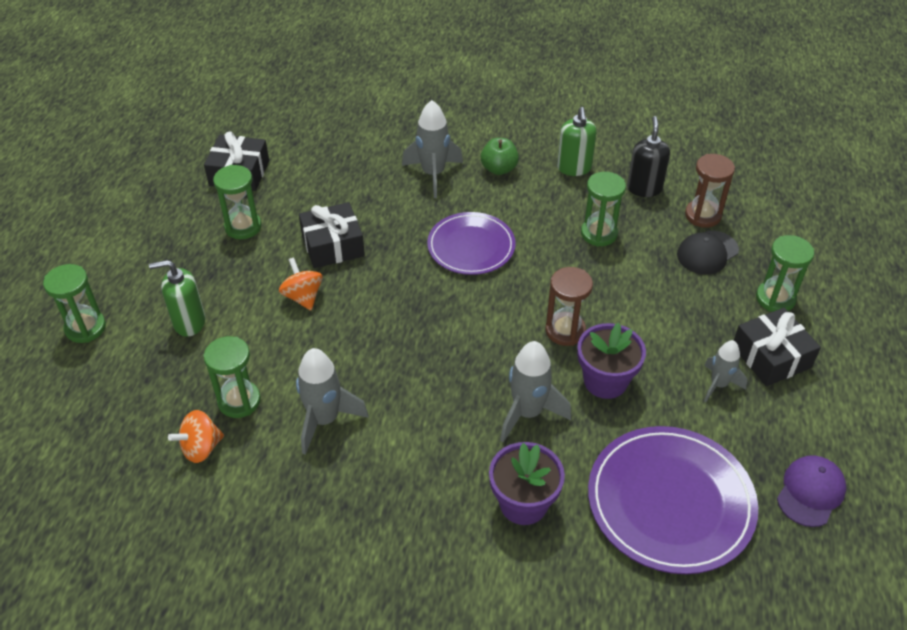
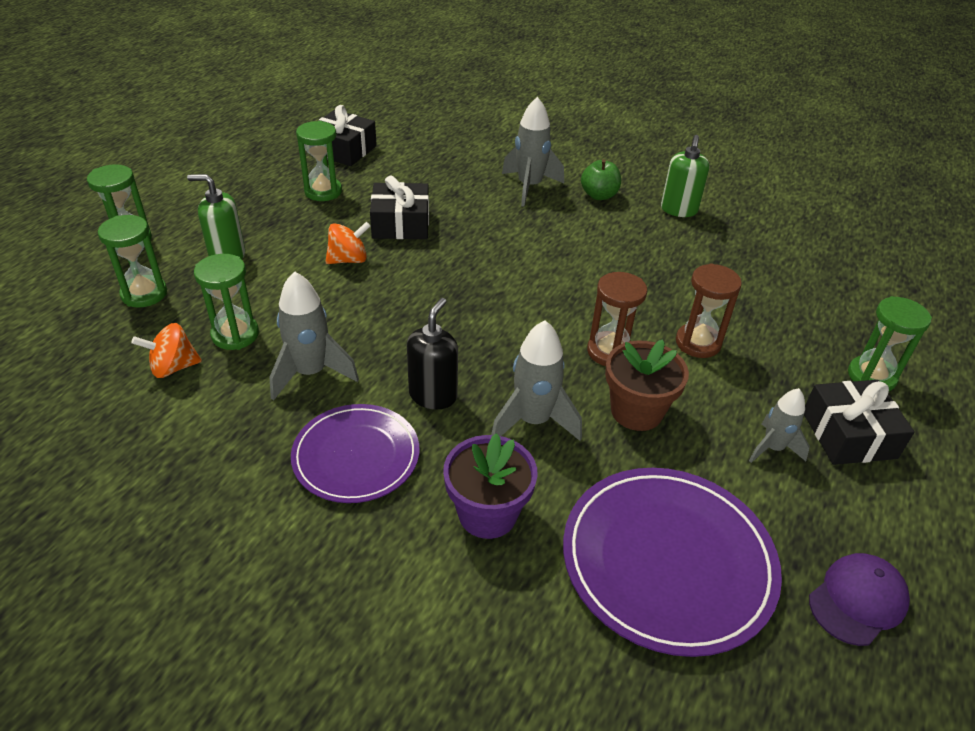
camera: 15 degrees right, 5 degrees down
(303, 297) = (348, 260): orange spinning top -> orange spinning top turned 75 degrees clockwise
(471, 246) = (540, 254): purple plate -> purple plate (356, 456)
(599, 234) = (683, 271): green hourglass -> green hourglass (144, 294)
(605, 381) = (636, 411): purple flower pot -> brown flower pot
(644, 188) = (749, 242): black soap dispenser -> black soap dispenser (433, 395)
(703, 215) = (808, 279): brown hourglass -> brown hourglass (698, 343)
(707, 253) = (802, 314): black cap -> none

